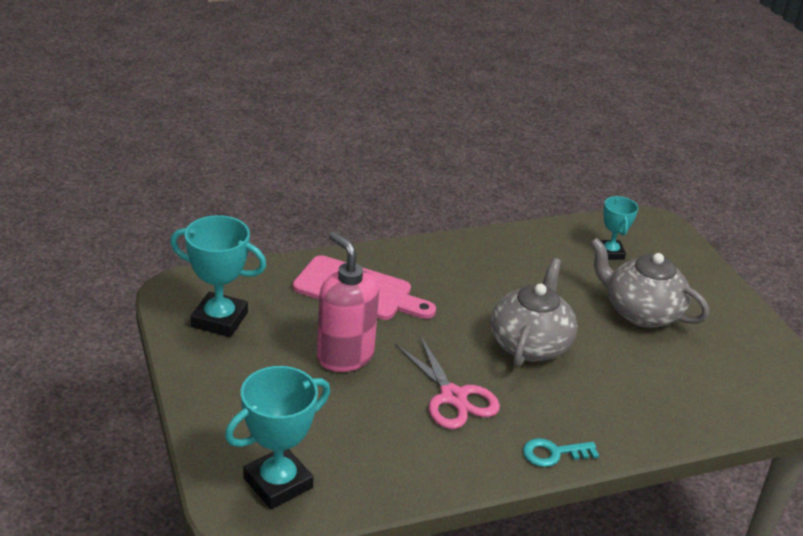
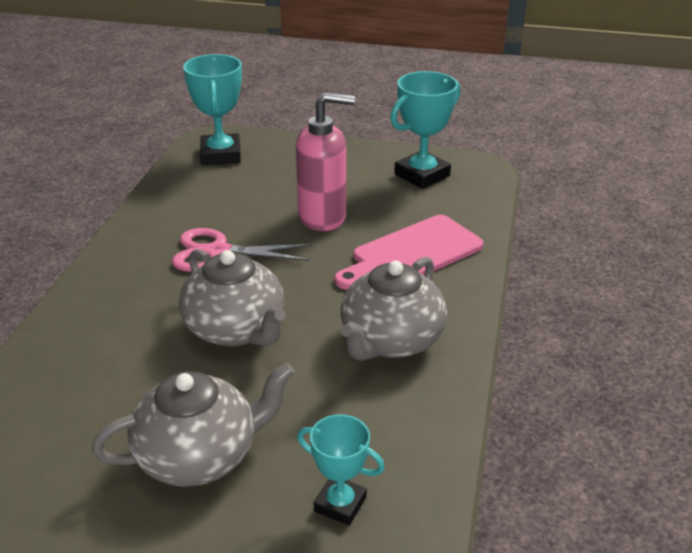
camera: 125 degrees right, 0 degrees up
(469, 272) = (391, 341): none -> grey teapot
(553, 453) = (98, 277): turquoise key -> none

